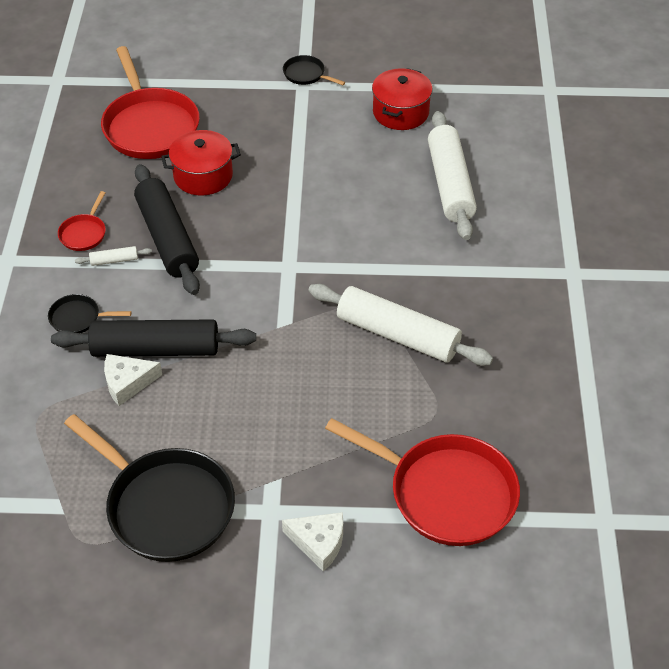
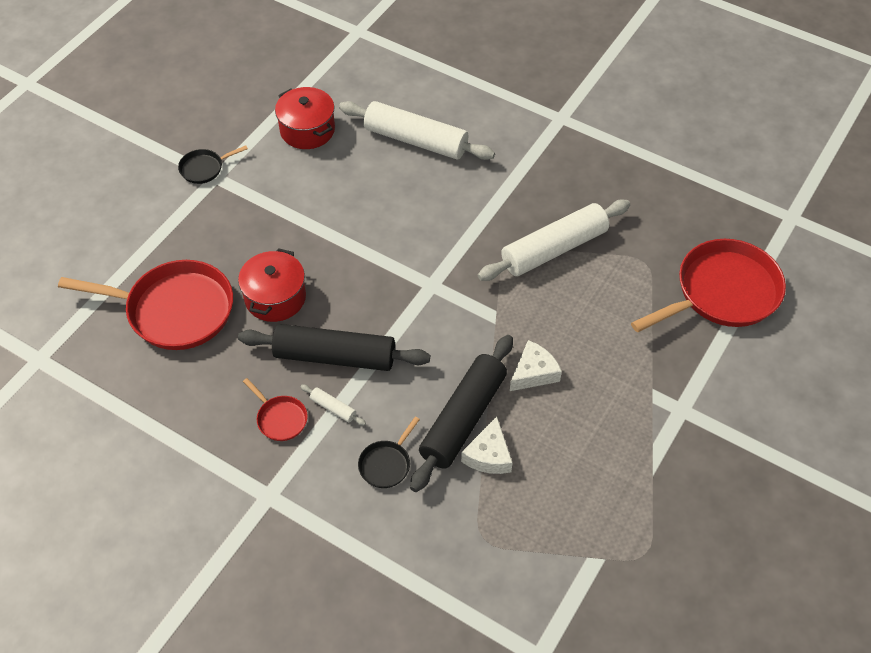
camera: 60 degrees left, 5 degrees up
(114, 260) = (333, 408): white rolling pin -> white rolling pin turned 75 degrees counterclockwise
(165, 506) = (638, 480): black pan -> none
(318, 543) = (727, 391): white cheese -> white cheese (533, 373)

